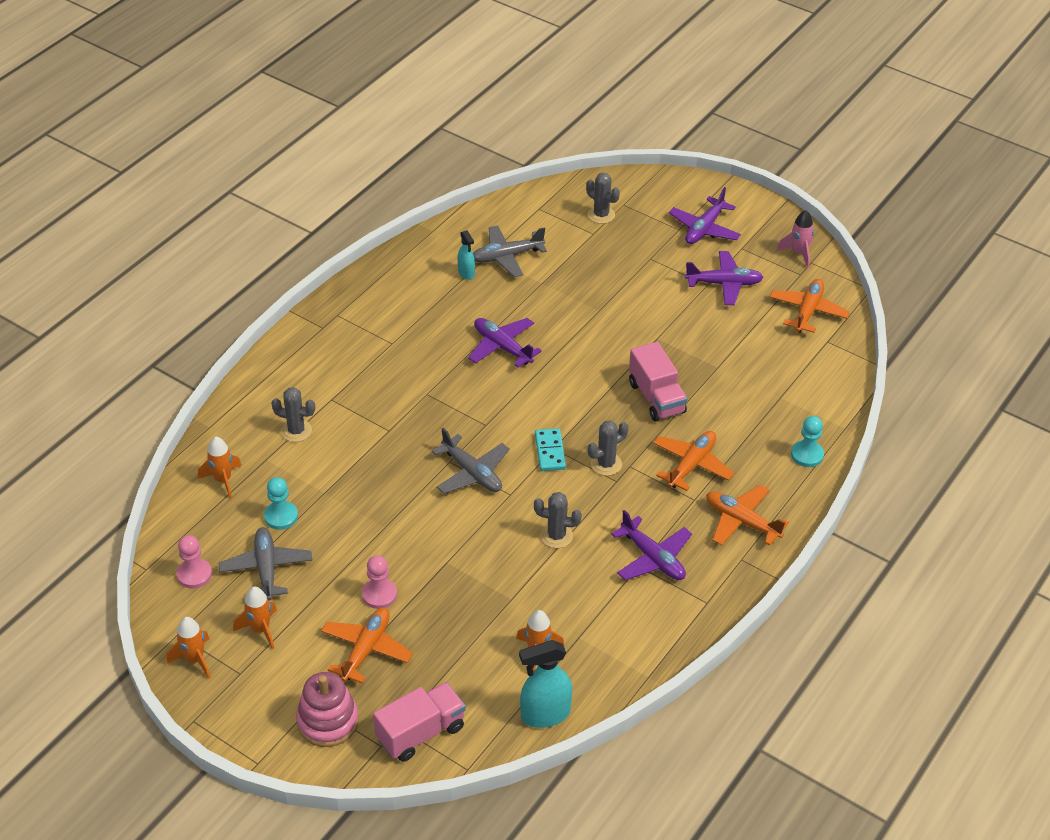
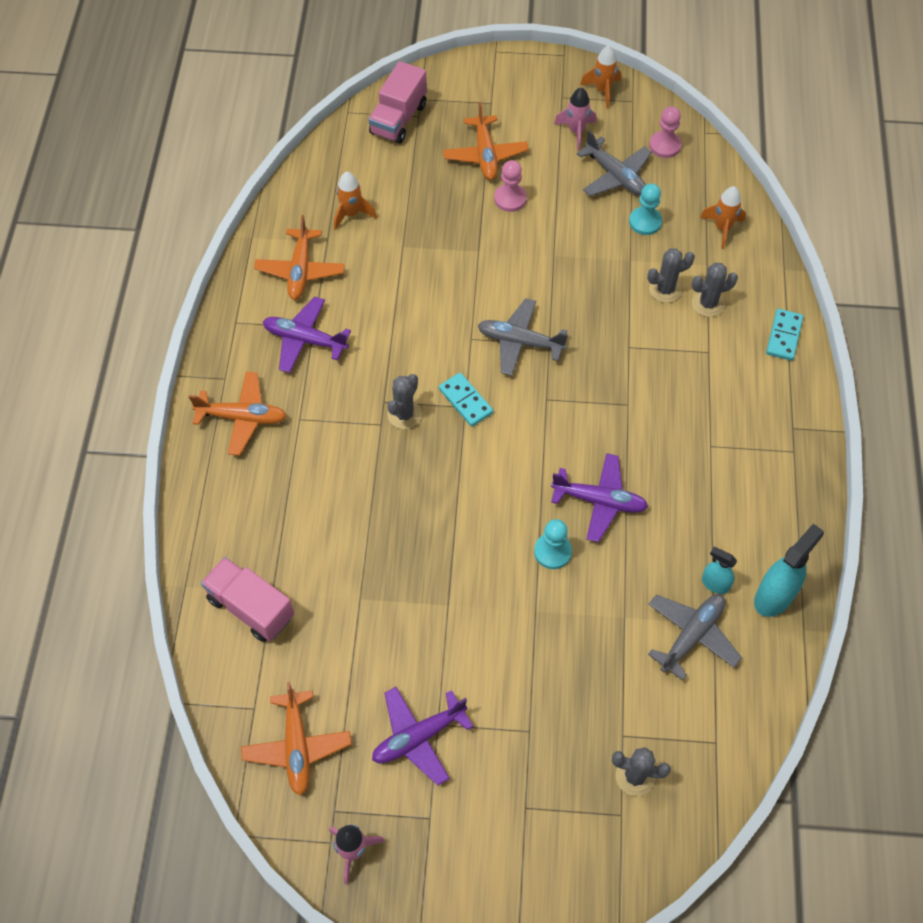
camera: 150 degrees right, 15 degrees up
(260, 629) = (576, 132): orange rocket -> pink rocket
(263, 383) = (784, 336): none -> turquoise domino
(328, 721) = (471, 96): pink stacking toy -> none
(545, 715) = (315, 172): turquoise spray bottle -> turquoise spray bottle (774, 596)
(556, 536) = (402, 319): grey cactus -> grey cactus (665, 290)
(656, 398) = (401, 520): pink truck -> pink truck (251, 608)
(691, 465) = (322, 456): orange plane -> orange plane (300, 270)
(704, 229) = (494, 828): purple plane -> none
(807, 455) = (211, 529): turquoise pawn -> turquoise pawn (552, 552)

